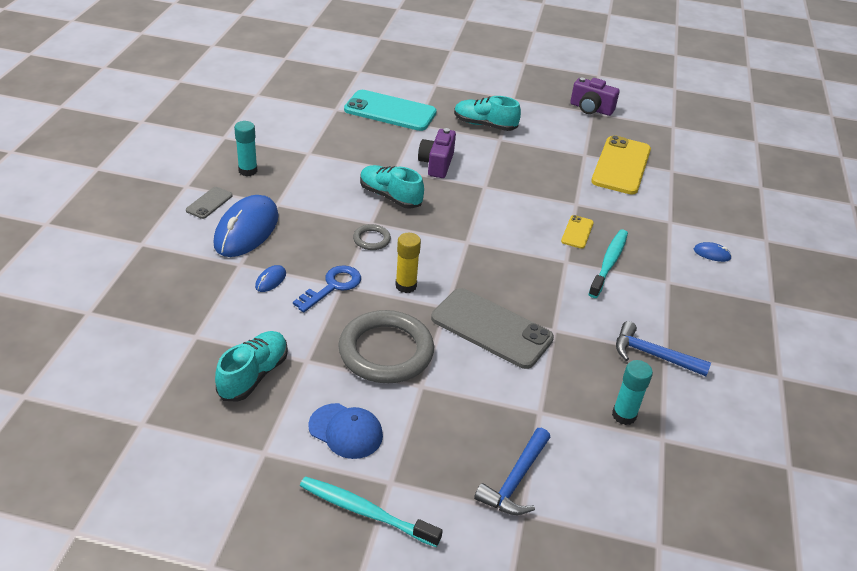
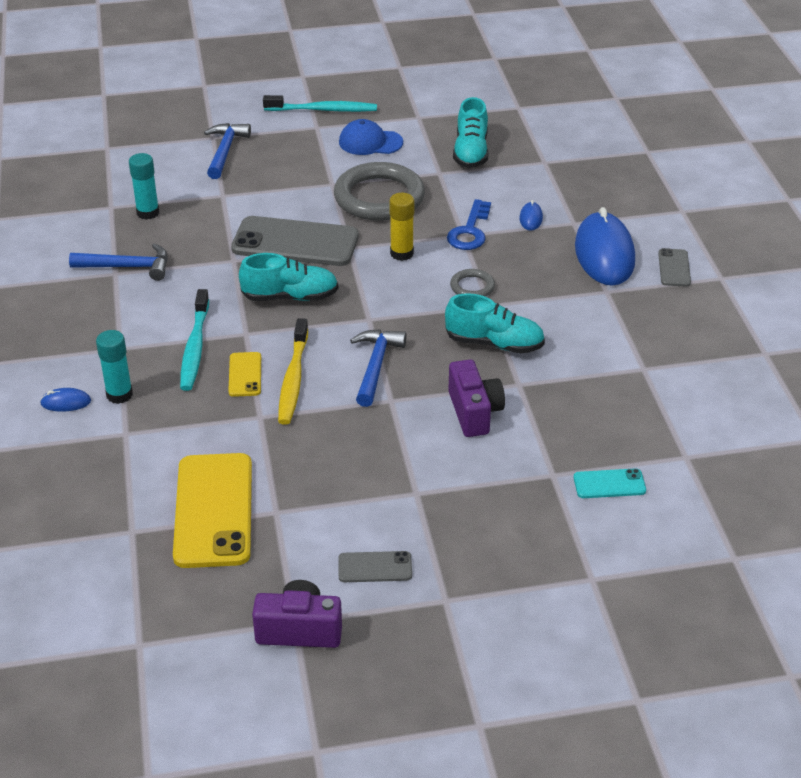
camera: 160 degrees right, 0 degrees up
(248, 171) = (682, 318): turquoise glue stick -> turquoise glue stick (119, 395)
(390, 111) = (609, 484): turquoise phone -> turquoise phone, size x0.47
(482, 209) = (375, 366): none -> blue hammer
(484, 125) = (455, 513): turquoise shoe -> turquoise shoe (290, 297)
(541, 118) = (375, 567): none -> grey phone
(544, 219) = (293, 379): none -> yellow toothbrush

